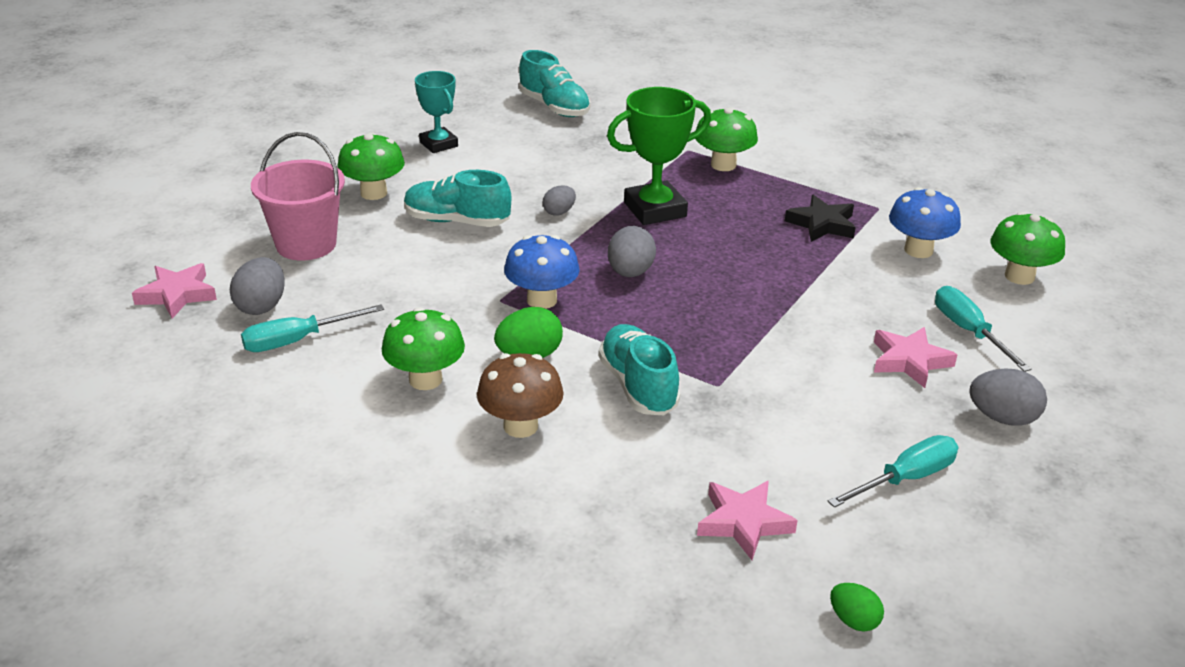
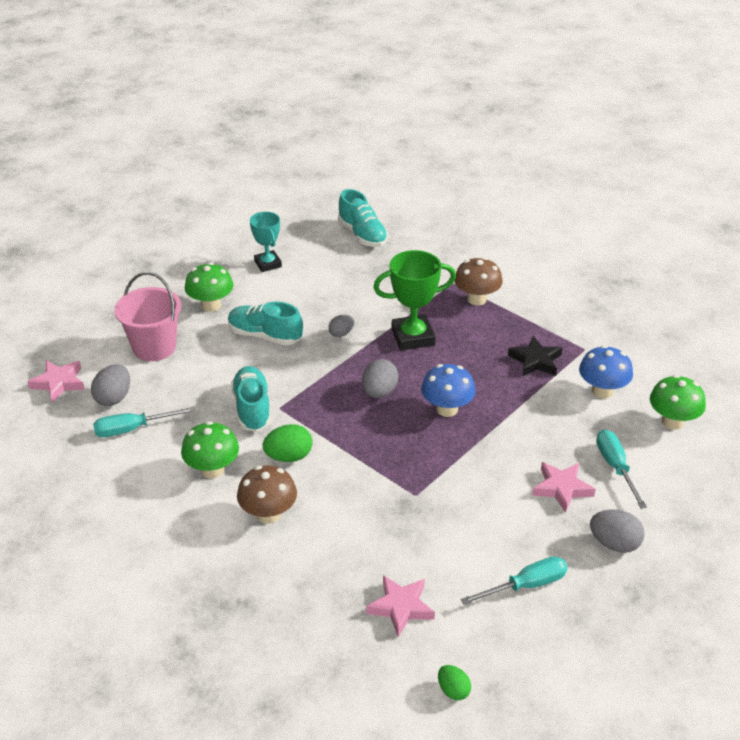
camera: 10 degrees right, 5 degrees up
(542, 300) = (309, 410): blue mushroom -> blue mushroom (447, 409)
(638, 386) = (358, 490): turquoise shoe -> turquoise shoe (252, 408)
(723, 165) = (476, 299): green mushroom -> brown mushroom

